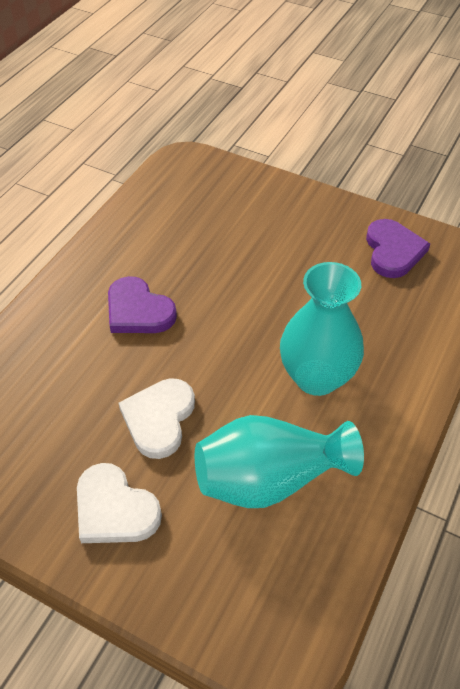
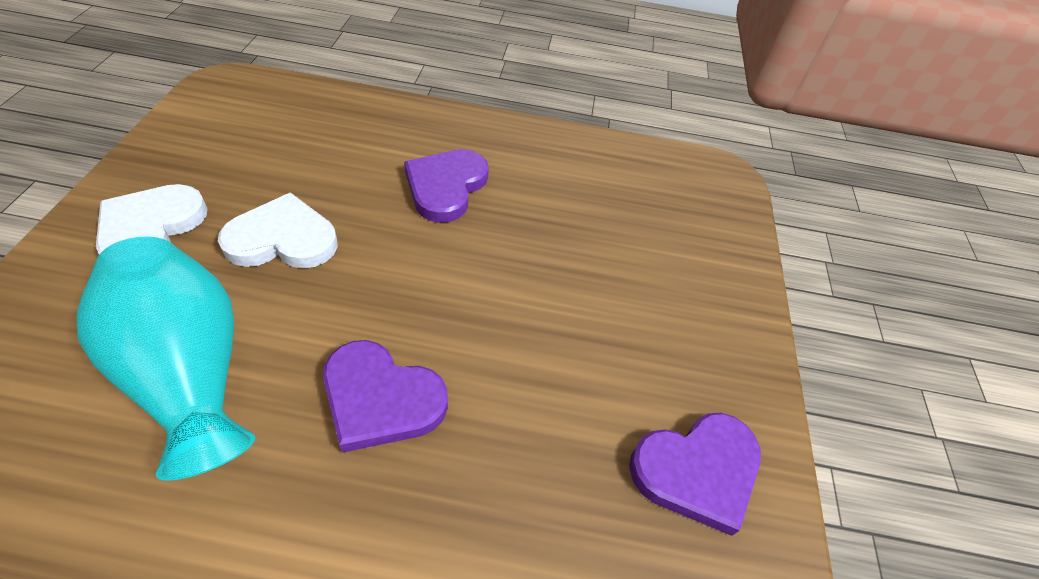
camera: 65 degrees right, 0 degrees up
(316, 377) = (381, 398): turquoise vase -> purple heart

